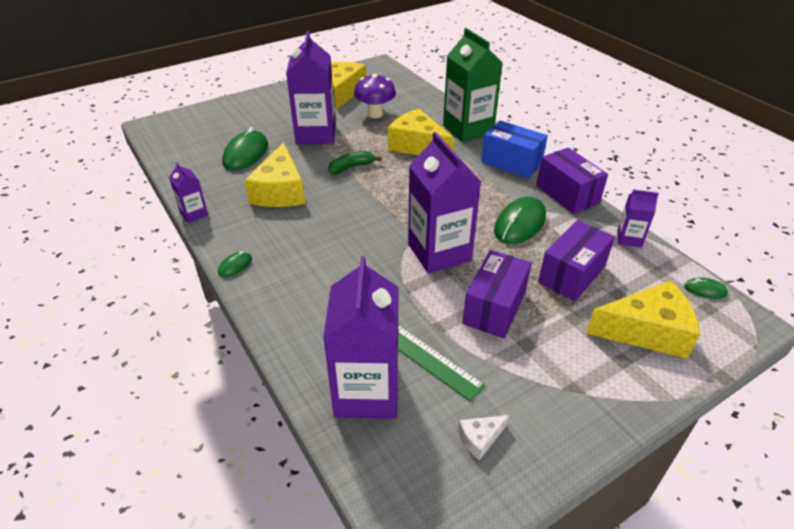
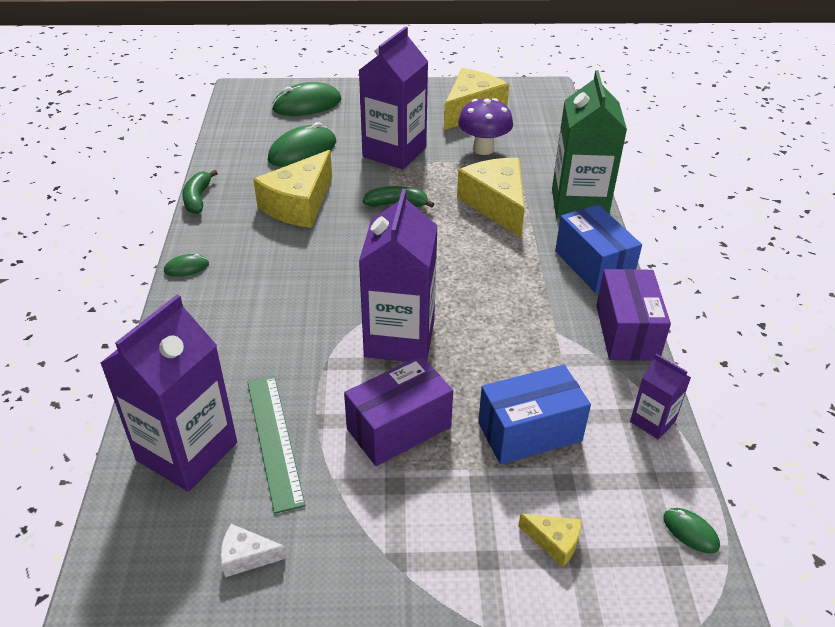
camera: 30 degrees right, 0 degrees up
(194, 214) = (198, 198): purple carton -> green banana
(520, 223) = (527, 344): green mouse -> green mouse (307, 104)
(571, 274) = (529, 432): purple box -> blue box
(646, 331) = (554, 542): yellow cheese -> yellow cheese, size x0.45

